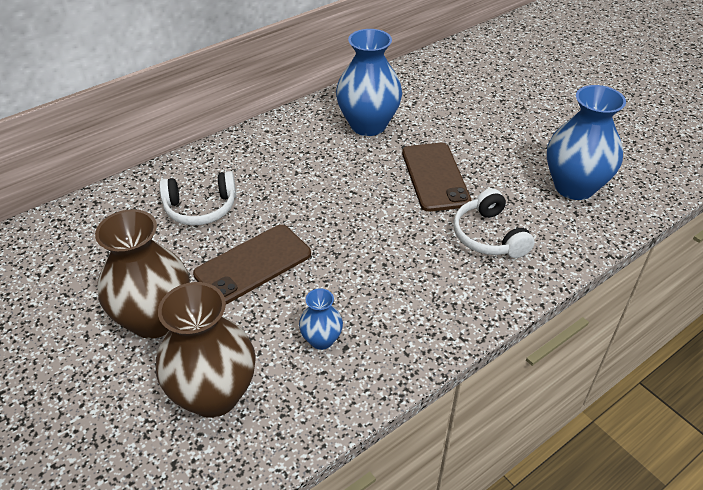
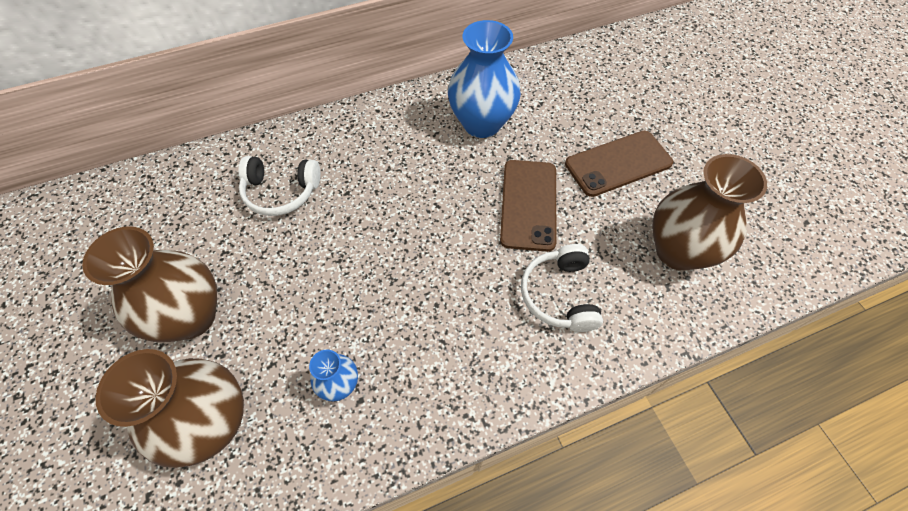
camera: 15 degrees right, 15 degrees up
(253, 264) = (306, 273): brown phone -> brown phone (618, 163)
(574, 187) = (678, 251): blue vase -> brown vase

